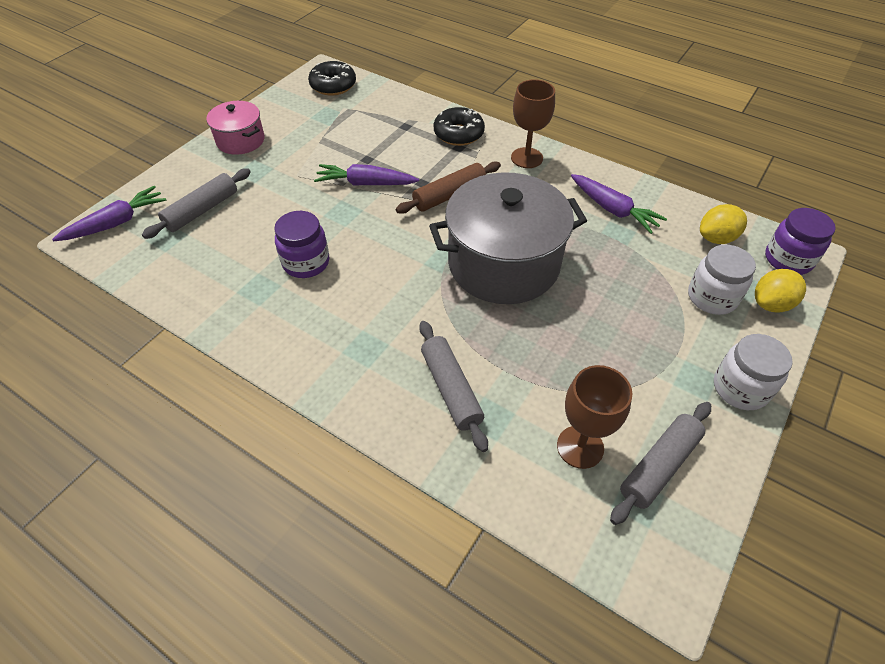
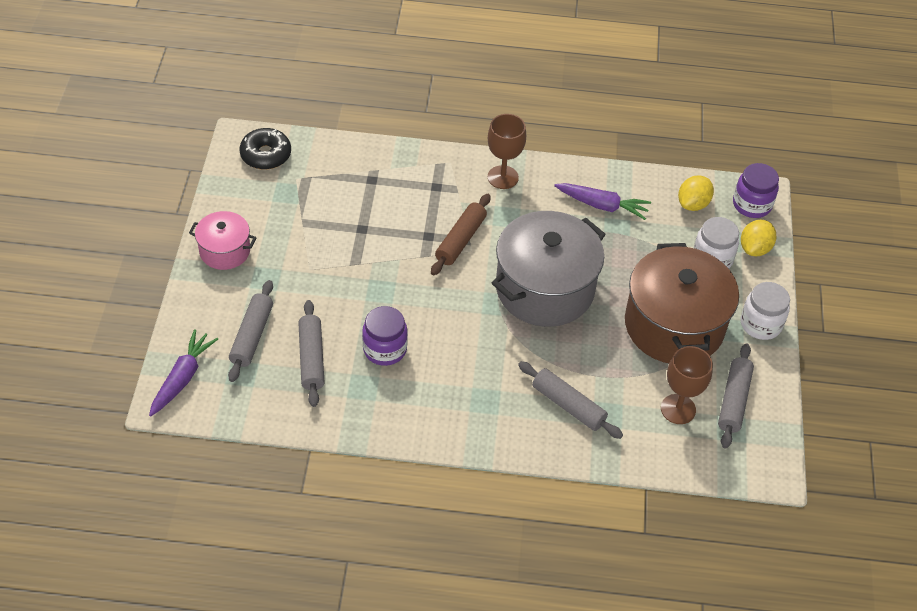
camera: 30 degrees left, 0 degrees up
(235, 246) = (311, 358): none -> grey rolling pin
(366, 183) = (379, 255): purple carrot -> none
(458, 134) = (426, 171): black donut -> none
(628, 350) = (674, 325): none -> brown pot

